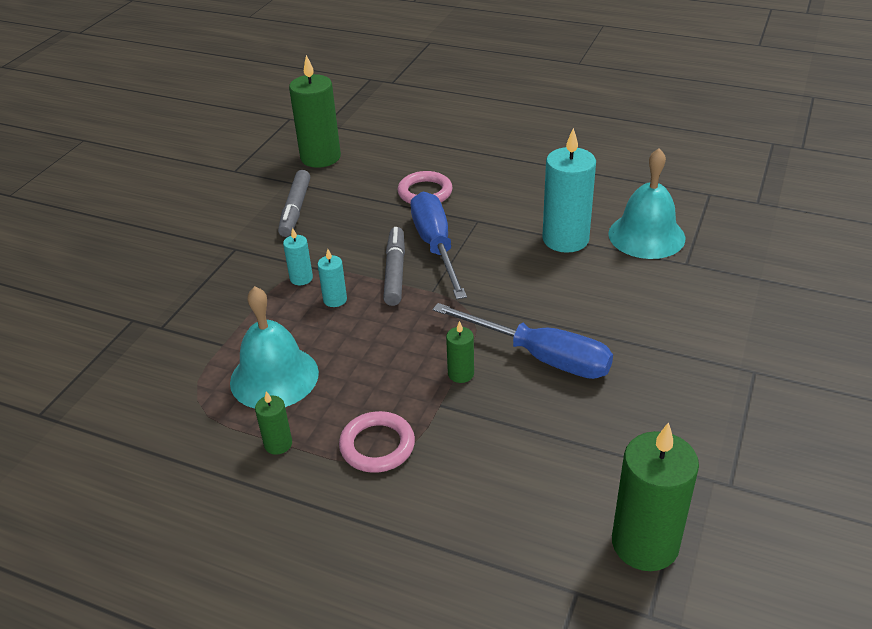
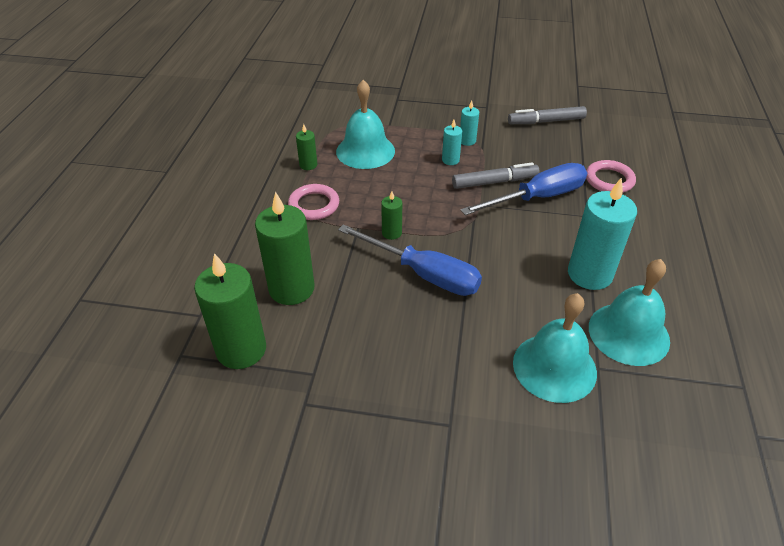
camera: 75 degrees right, 5 degrees up
(320, 157) = (622, 118): green candle -> green candle (291, 288)
(541, 357) = (423, 274): blue screwdriver -> blue screwdriver turned 75 degrees counterclockwise
(684, 289) = (554, 367): none -> turquoise bell

